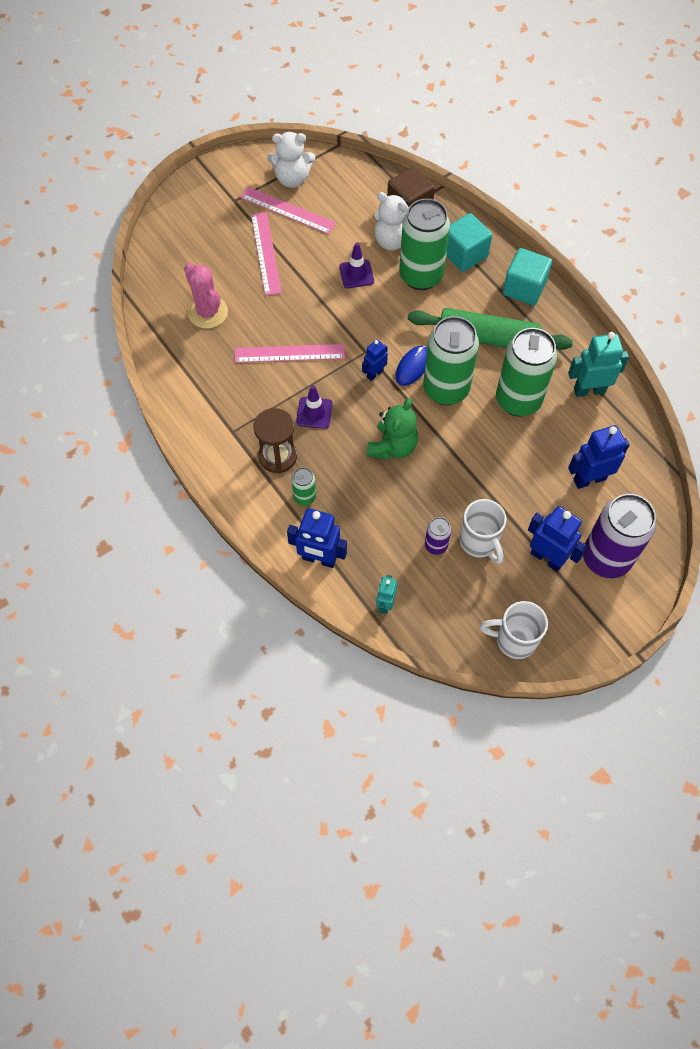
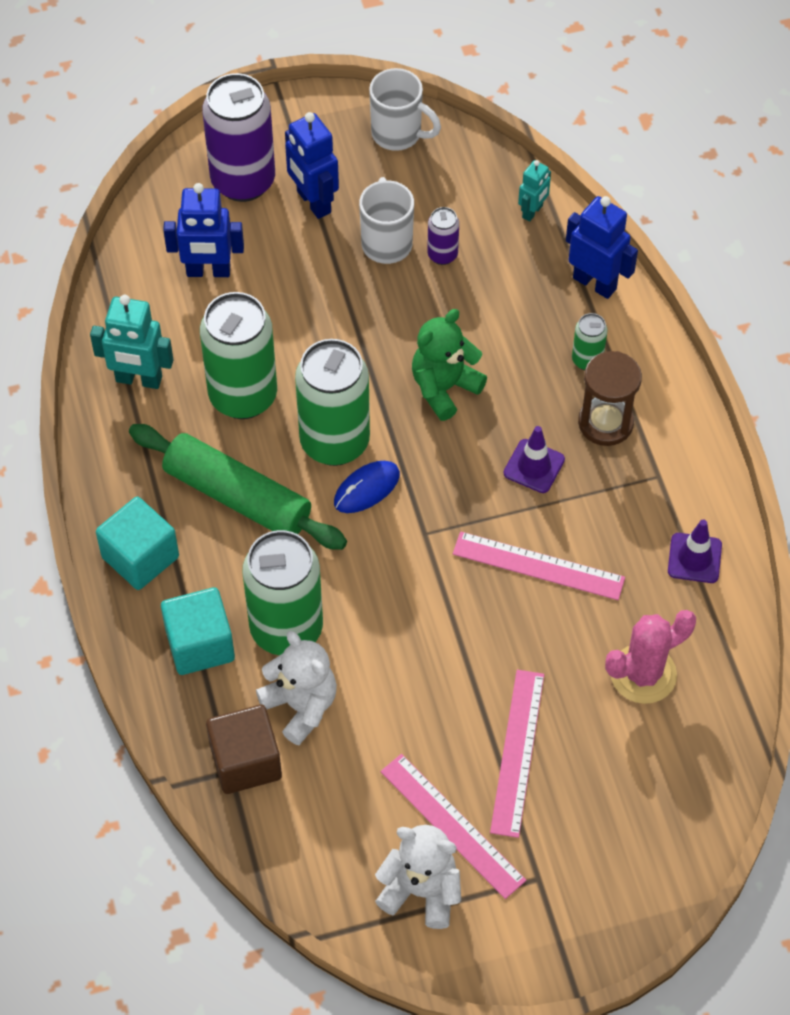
camera: 160 degrees left, 5 degrees down
(208, 312) = (643, 674): pink cactus -> pink cactus turned 75 degrees clockwise
(356, 274) = (385, 665): purple traffic cone -> purple traffic cone (694, 558)
(374, 373) = (425, 496): blue robot -> none

